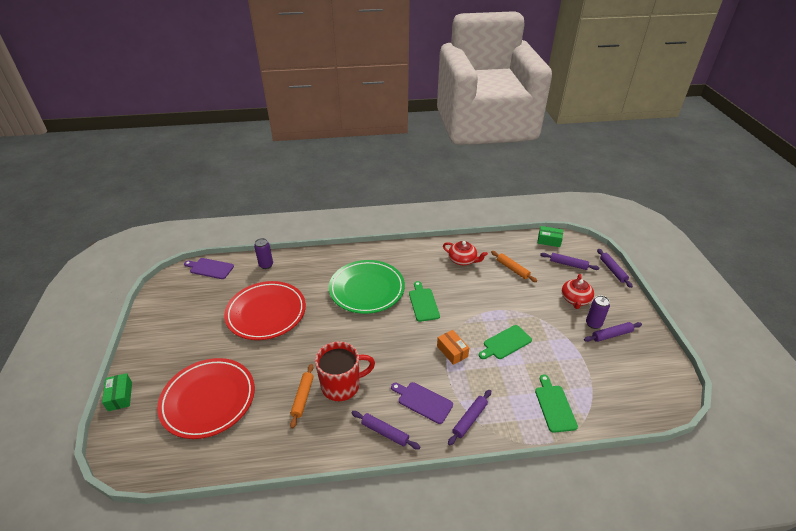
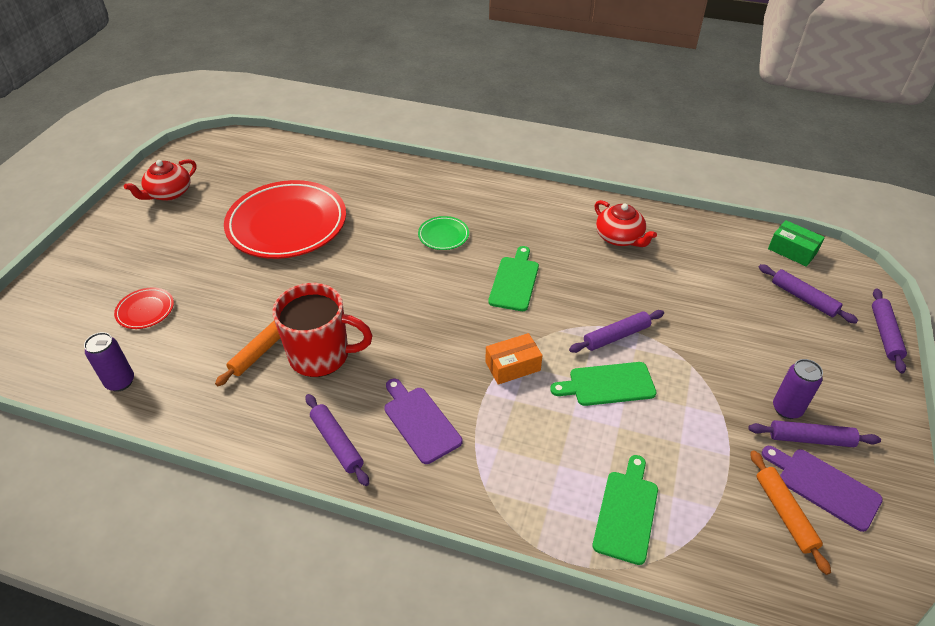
camera: 25 degrees right, 5 degrees up
(120, 396) = (53, 269): green box -> none
(208, 400) = (145, 310): red plate -> red plate, size x0.42
(210, 268) = (256, 145): purple cutting board -> purple cutting board (824, 486)
(266, 265) = (328, 161): purple can -> purple can (120, 382)
(367, 289) = (443, 235): green plate -> green plate, size x0.42
(452, 351) = (512, 366): orange box -> orange box turned 75 degrees clockwise
(470, 419) = (473, 476): purple rolling pin -> purple rolling pin (616, 336)
(512, 269) = (695, 276): orange rolling pin -> orange rolling pin (784, 514)
(575, 299) = (779, 358): red teapot -> red teapot (169, 193)

